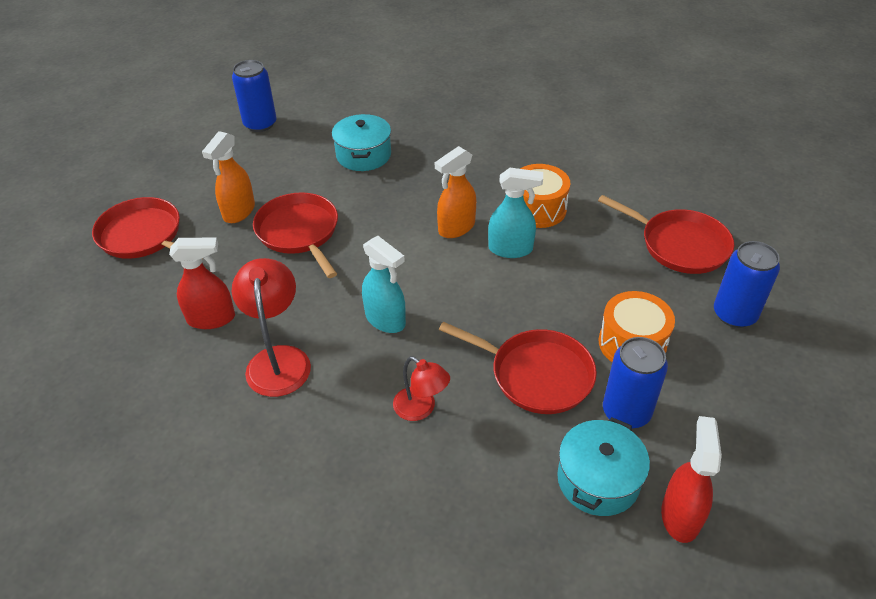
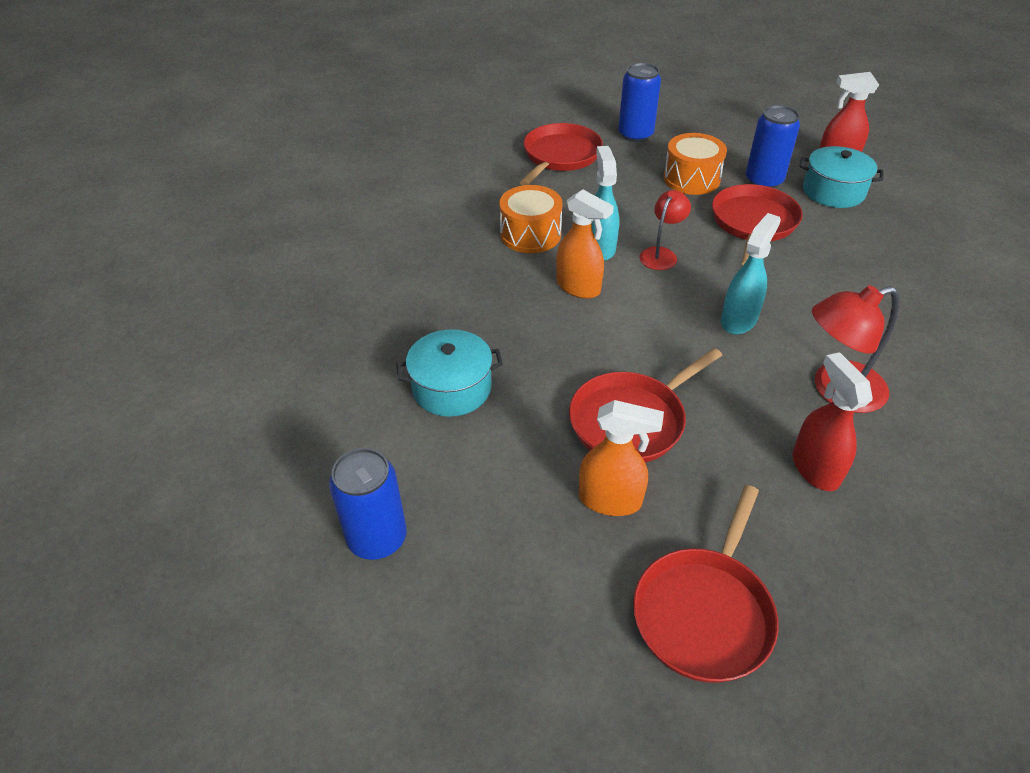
camera: 100 degrees left, 0 degrees up
(421, 409) = (830, 282): red lamp -> red lamp (661, 254)

